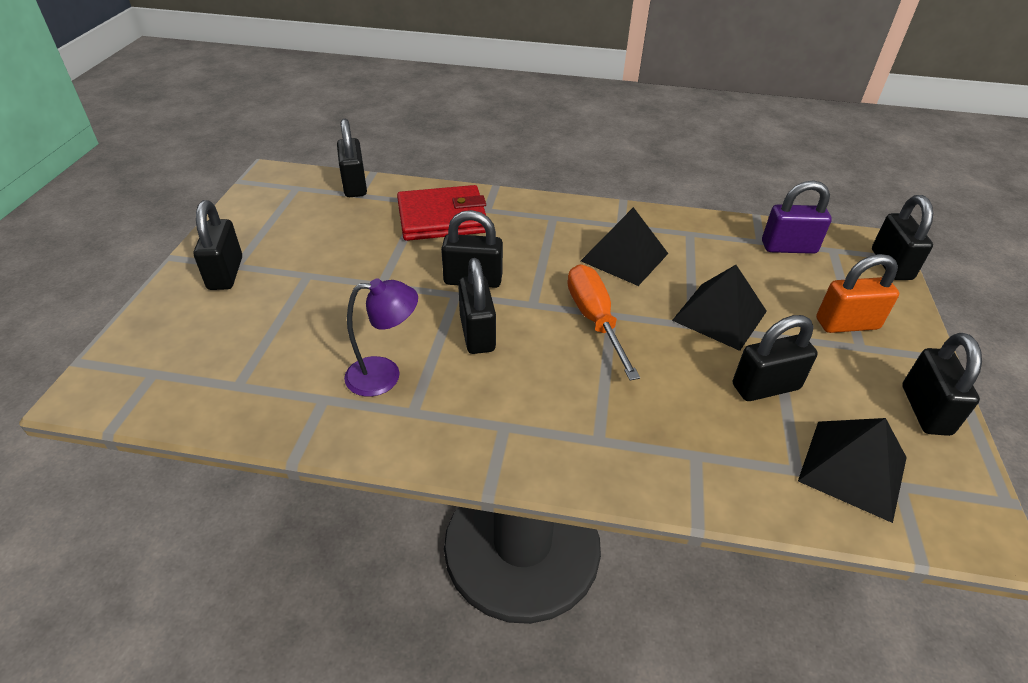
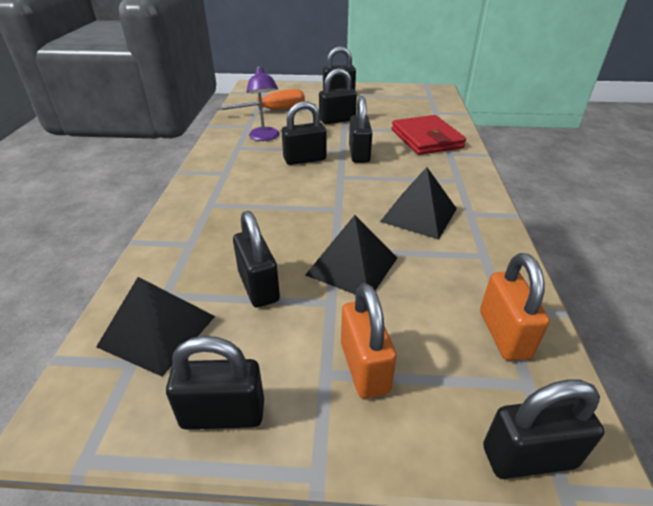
camera: 85 degrees right, 5 degrees down
(354, 185) = (445, 110): black padlock -> black padlock (337, 120)
(594, 319) = (329, 201): orange screwdriver -> orange screwdriver (273, 110)
(788, 247) = (504, 334): purple padlock -> orange padlock

